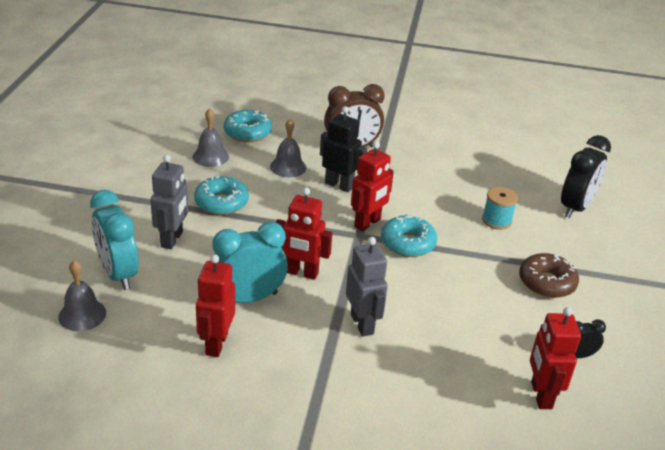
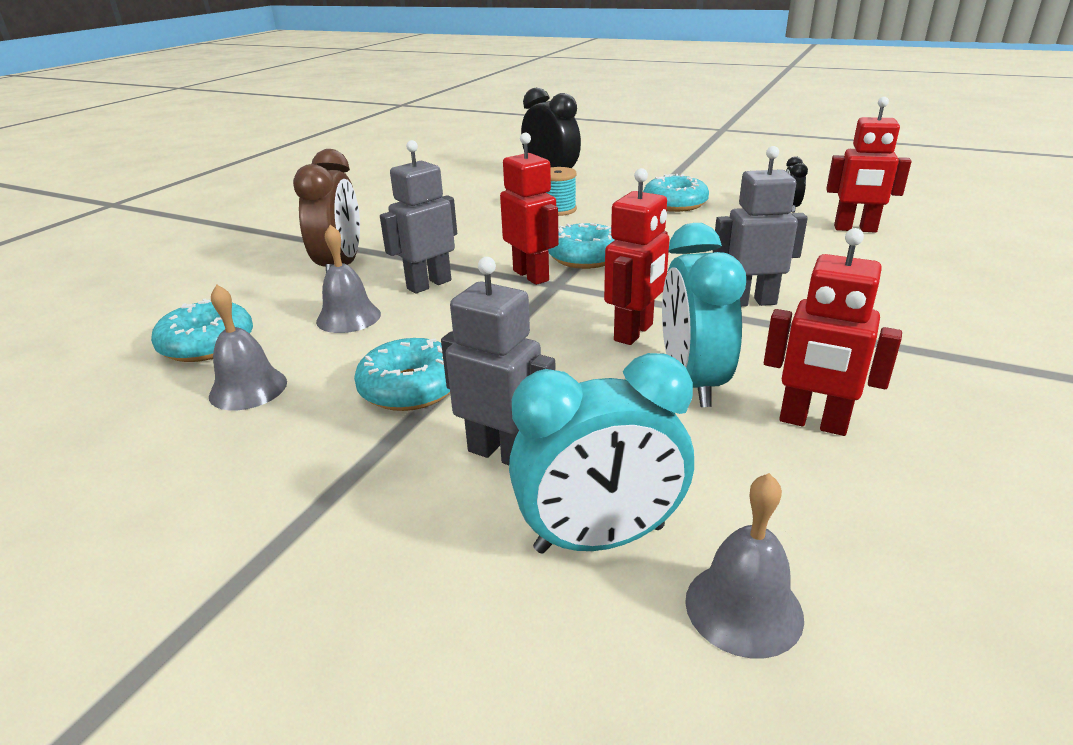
camera: 70 degrees left, 5 degrees down
(339, 185) = (429, 284): black robot -> grey robot
(546, 283) = (675, 204): brown donut -> turquoise donut

